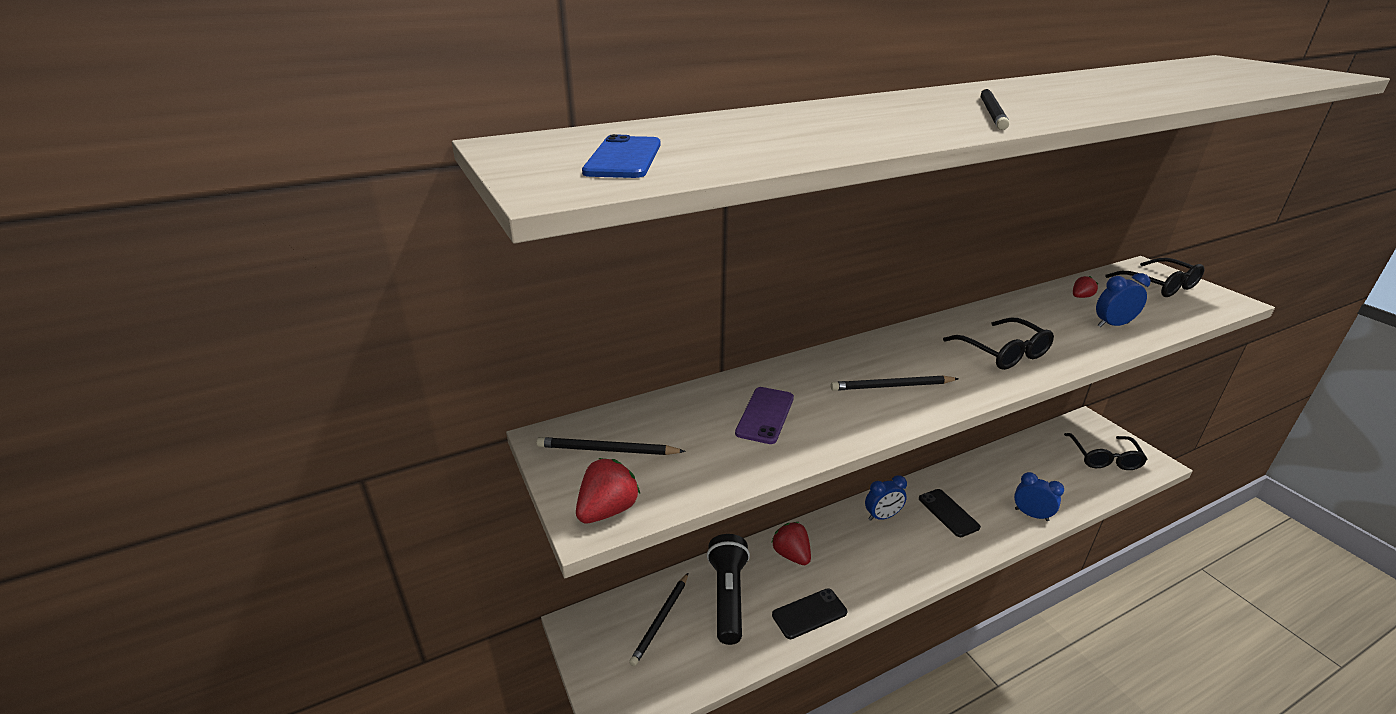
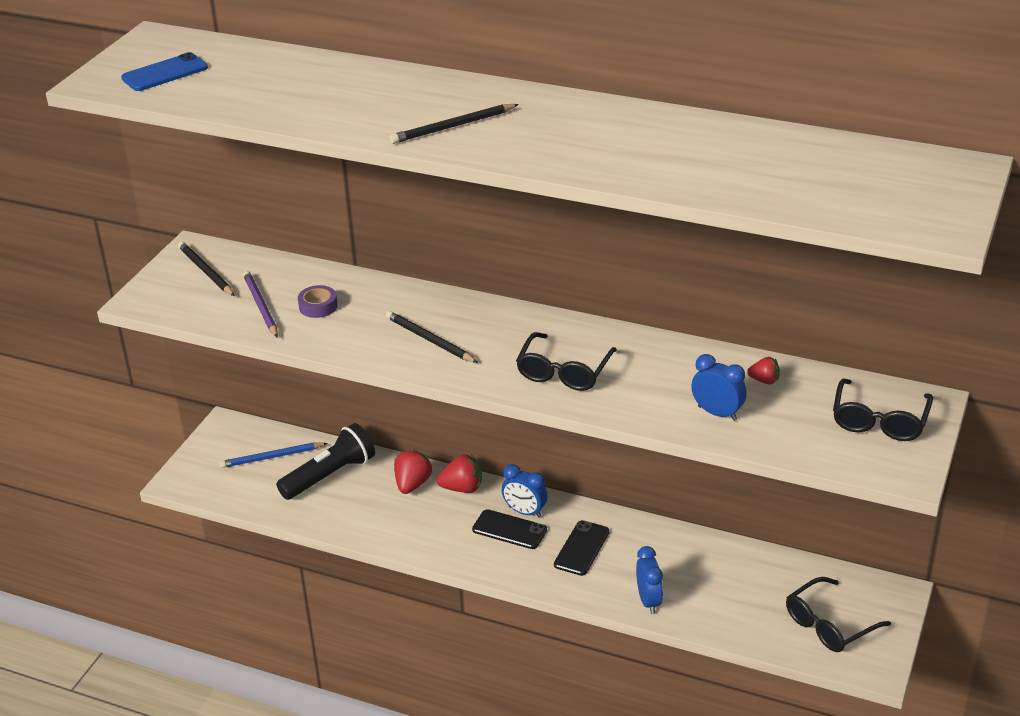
camera: 50 degrees right, 5 degrees up
(608, 510) = (153, 301): red strawberry -> red strawberry (462, 488)
(661, 620) = (271, 457): black pencil -> blue pencil
(720, 446) = (260, 306): none -> purple pencil
(765, 415) = (318, 306): purple phone -> purple tape
(809, 613) = (359, 522): black phone -> black phone (509, 530)

